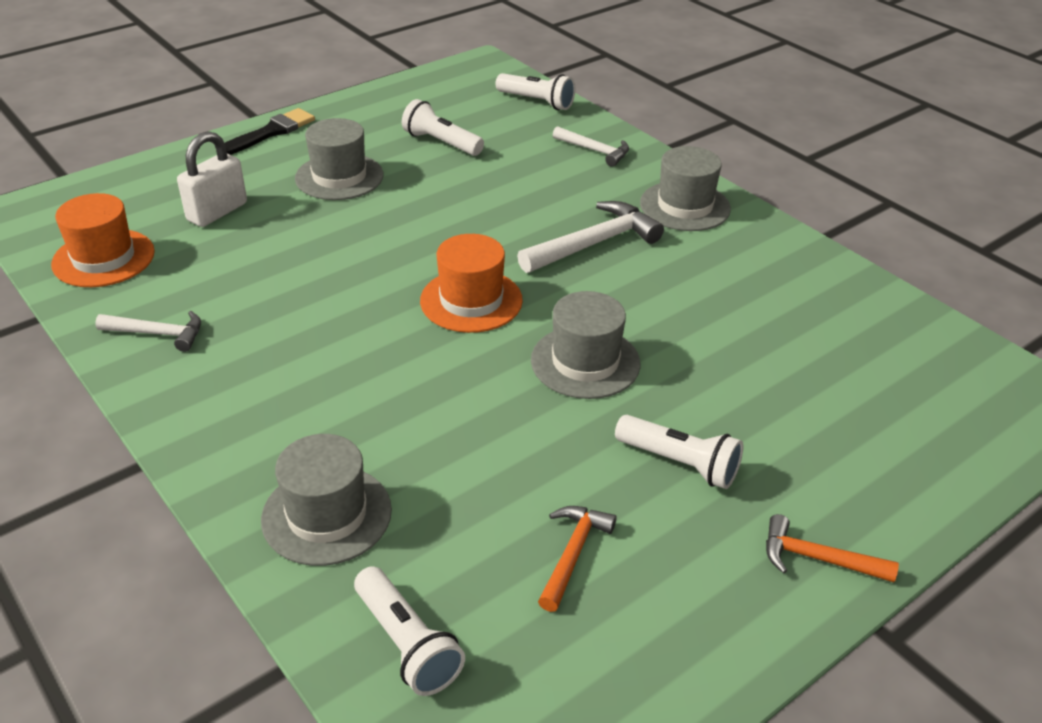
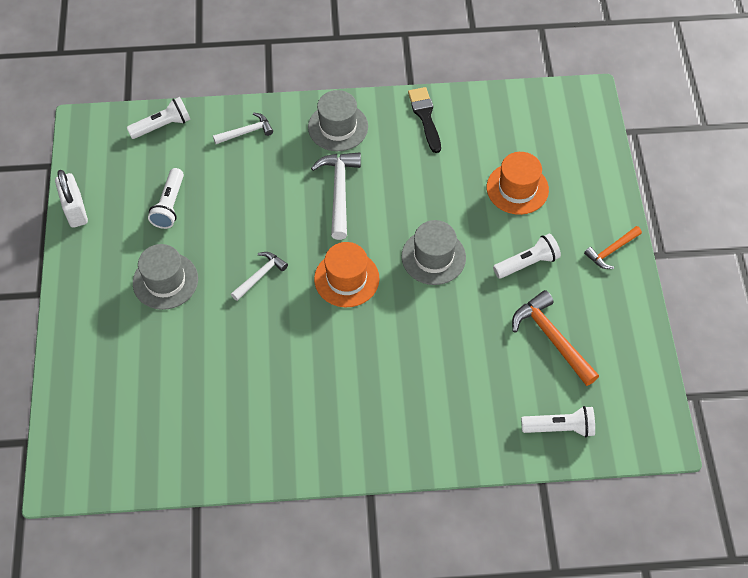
camera: 55 degrees left, 20 degrees up
(103, 258) = (159, 449): orange hat -> orange hat (517, 188)
(158, 334) = (263, 446): white hammer -> white hammer (260, 275)
(217, 212) = (153, 366): white padlock -> white padlock (75, 210)
(270, 132) = (73, 294): black brush -> black brush (425, 116)
(326, 515) = (464, 424): grey hat -> none
(441, 143) = (169, 205): white flashlight -> white flashlight turned 60 degrees counterclockwise
(572, 554) = (551, 338): orange hammer -> orange hammer, size x1.63

